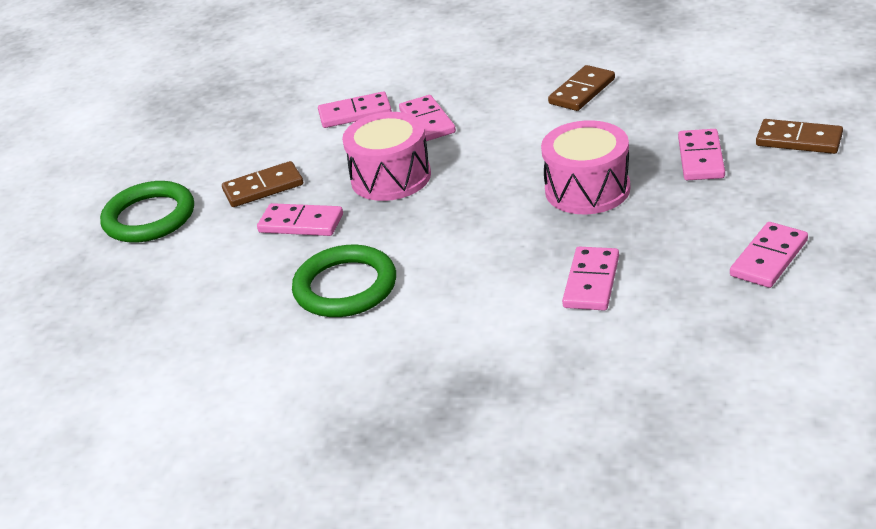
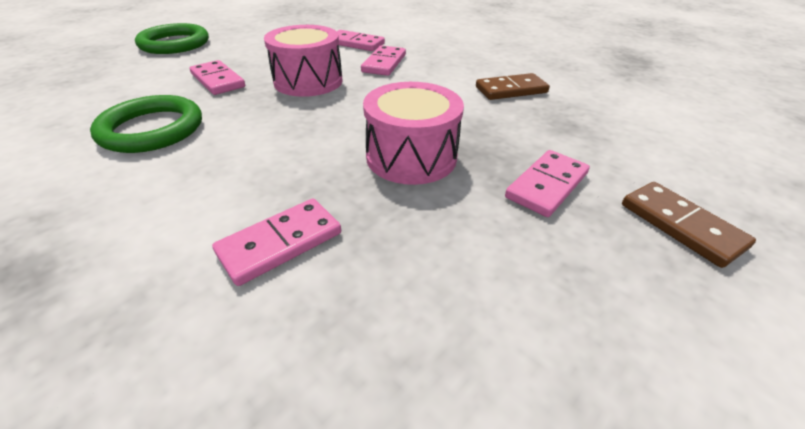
camera: 30 degrees right, 5 degrees up
(263, 187) = (243, 55): brown domino -> none
(769, 258) = (488, 360): pink domino -> none

